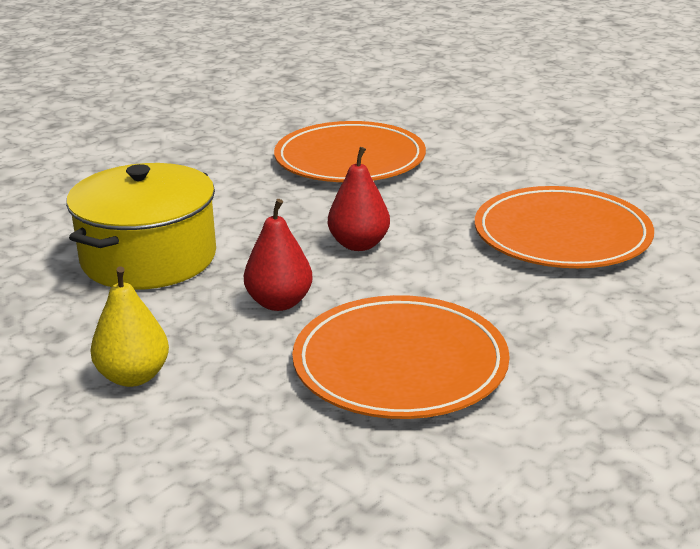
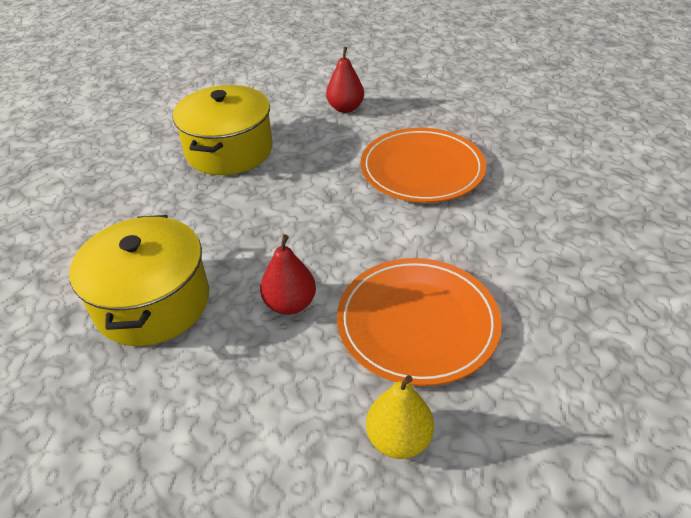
camera: 30 degrees left, 15 degrees up
(133, 376) = (240, 427): yellow pear -> yellow pear (398, 439)
(350, 159) = (229, 150): orange plate -> yellow pot
(359, 244) = (301, 227): red pear -> red pear (345, 108)

